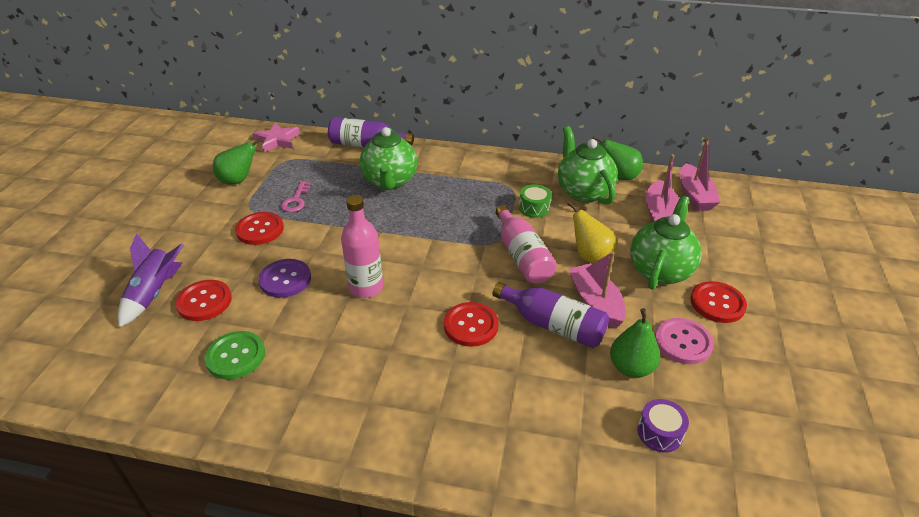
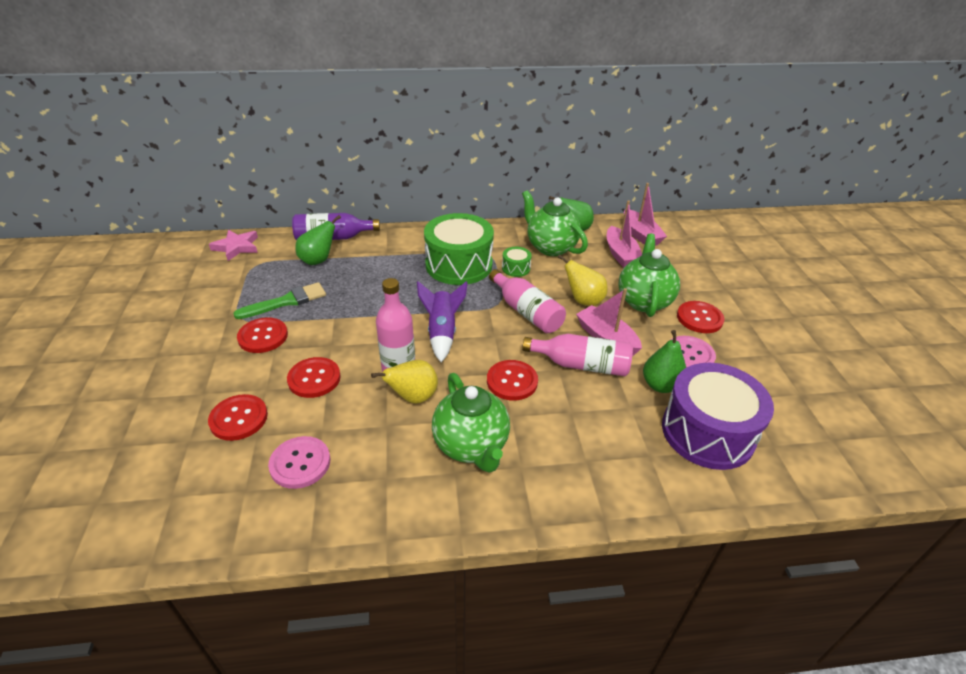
camera: 20 degrees left, 0 degrees up
(155, 293) = (178, 423): purple rocket -> purple rocket (442, 332)
(235, 356) = (300, 463): green button -> pink button
(238, 180) = (214, 293): green pear -> green pear (318, 260)
(285, 279) = (314, 378): purple button -> red button
(296, 200) = (286, 301): pink key -> green brush
(366, 318) = (413, 397): none -> yellow pear
(390, 181) = (372, 268): green teapot -> green teapot (471, 446)
(476, 194) = (459, 265): none -> green drum
(553, 325) = (581, 365): purple bottle -> pink bottle
(659, 433) = (707, 432): purple drum -> purple drum, size x2.37

